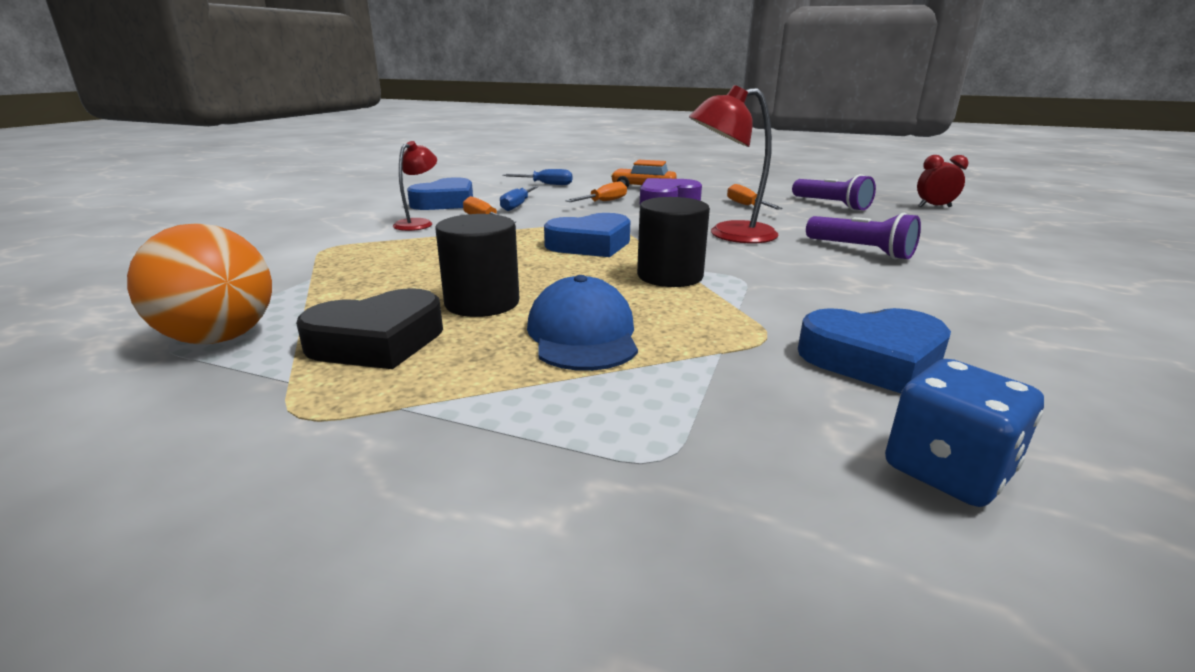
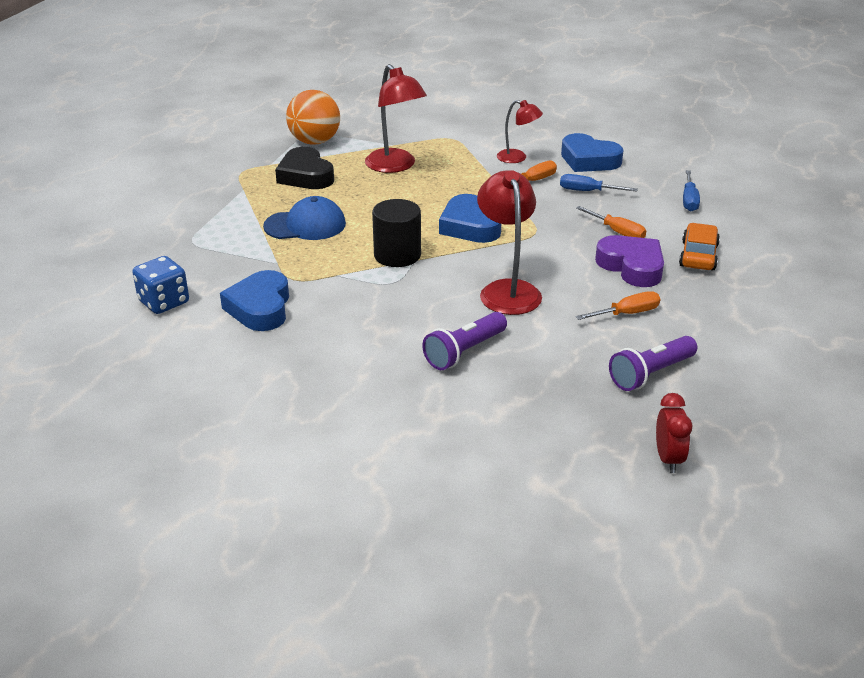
camera: 90 degrees right, 10 degrees up
(393, 277) = (395, 166): none -> red lamp
(482, 303) = (352, 195): black cylinder -> none

